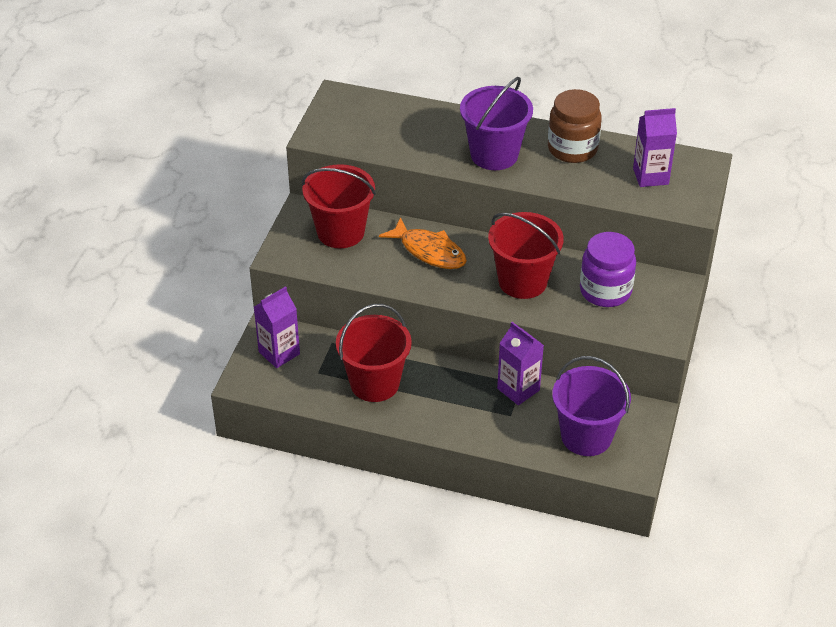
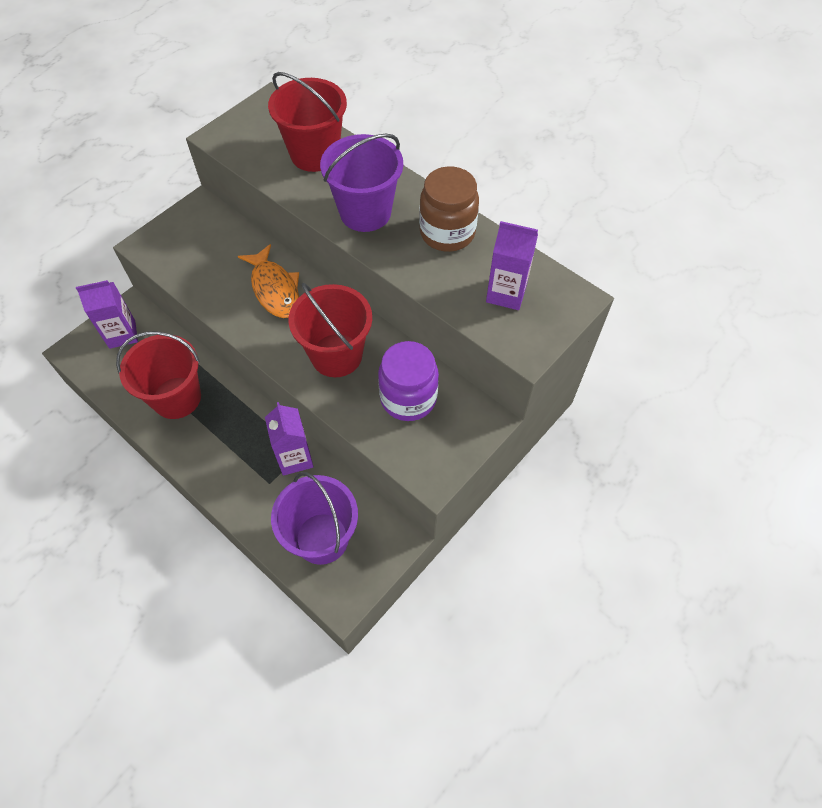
camera: 25 degrees right, 15 degrees up
(340, 232) = (213, 240): red bucket -> red bucket (314, 154)

